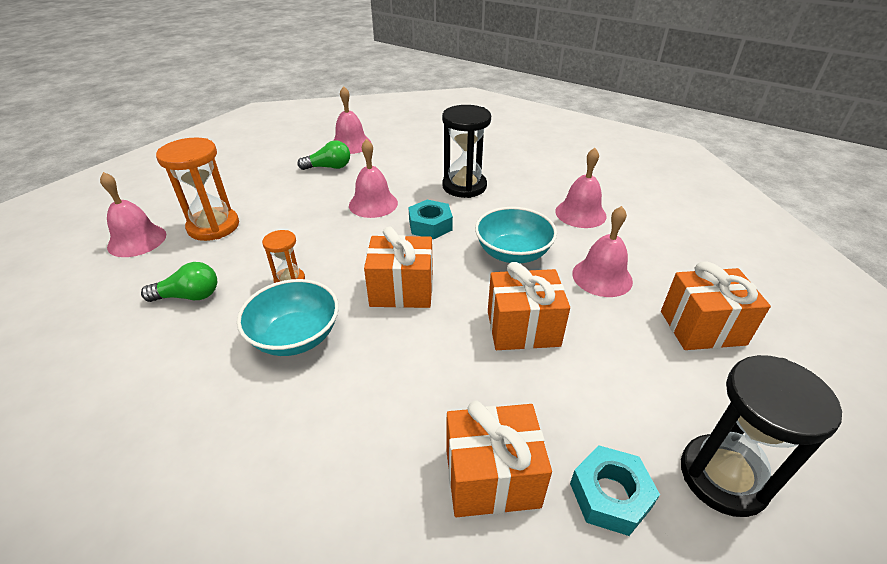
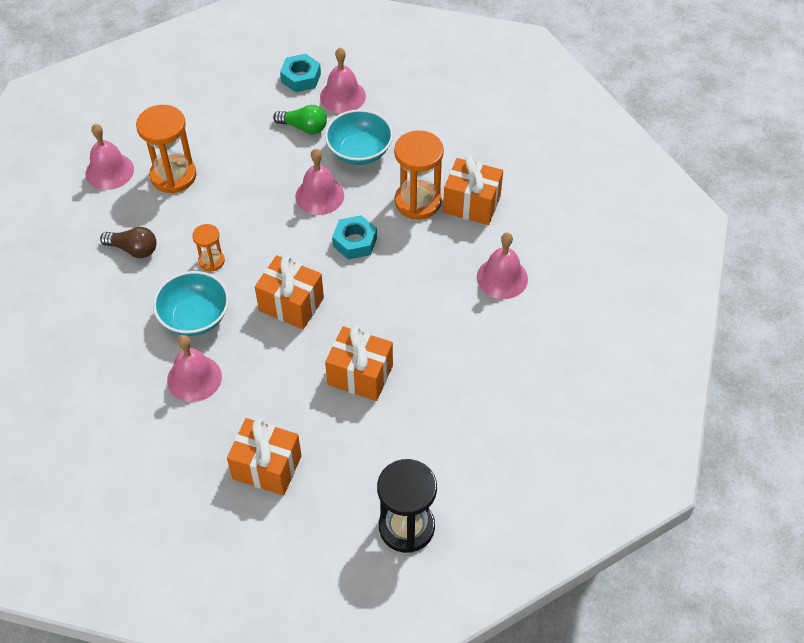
camera: 25 degrees right, 15 degrees up
(189, 296) = (133, 249): green light bulb -> brown light bulb
(464, 186) = (418, 201): black hourglass -> orange hourglass
(513, 253) = (405, 301): turquoise bowl -> turquoise bowl (359, 151)
(602, 277) = (460, 354): pink bell -> pink bell (194, 378)
(610, 495) = (329, 506): turquoise nut -> turquoise nut (301, 78)
(702, 327) = (497, 429): orange gift -> orange gift (471, 204)

